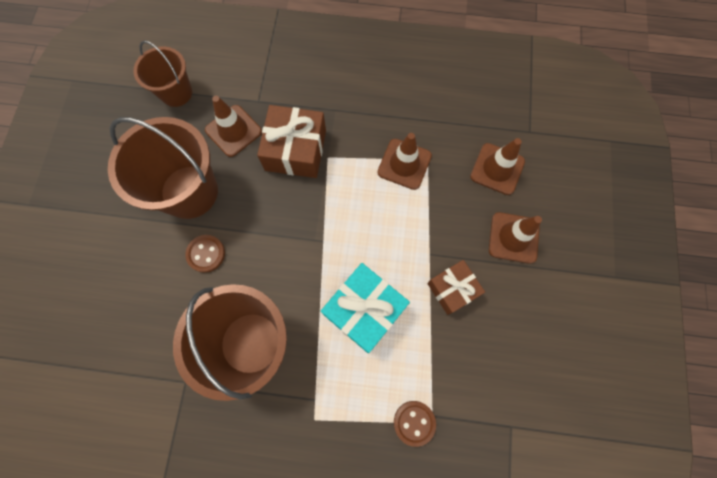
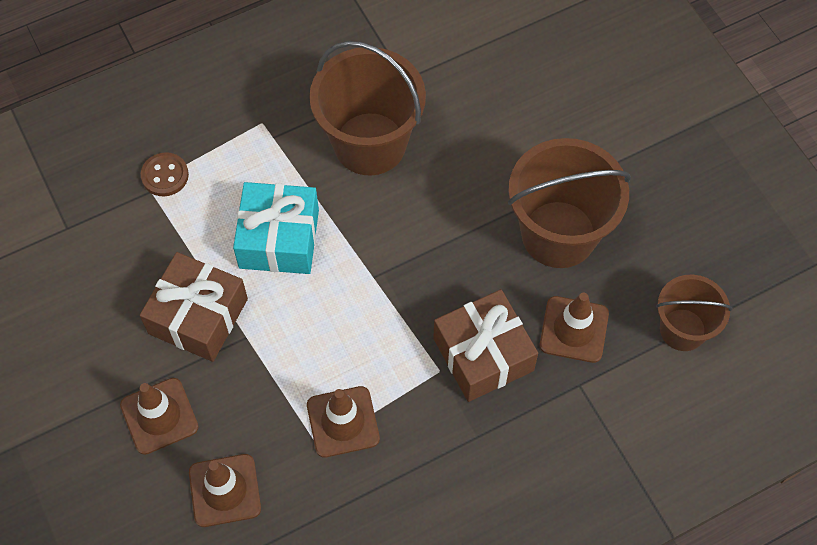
camera: 145 degrees right, 10 degrees down
(206, 254) = (484, 188): brown button -> none
(452, 289) = (198, 316): brown gift -> brown gift, size x1.56

